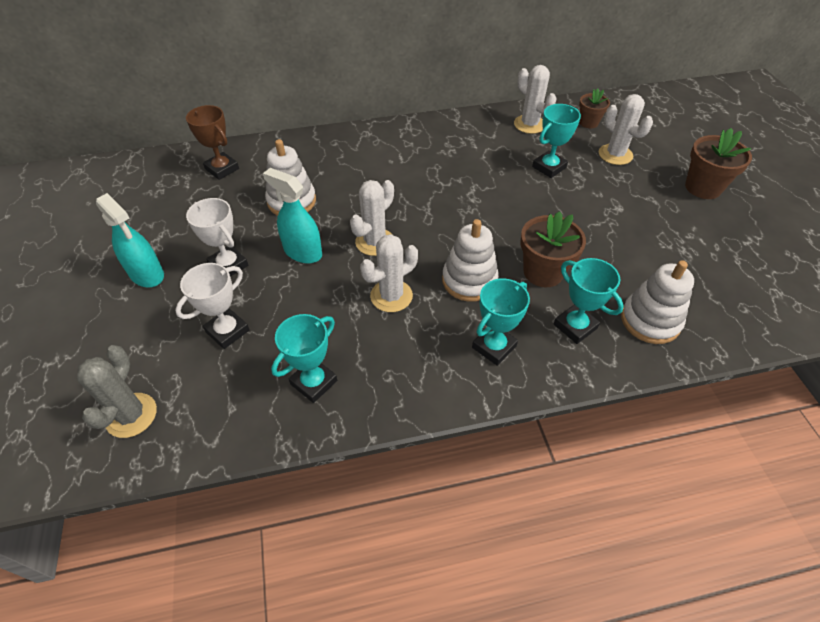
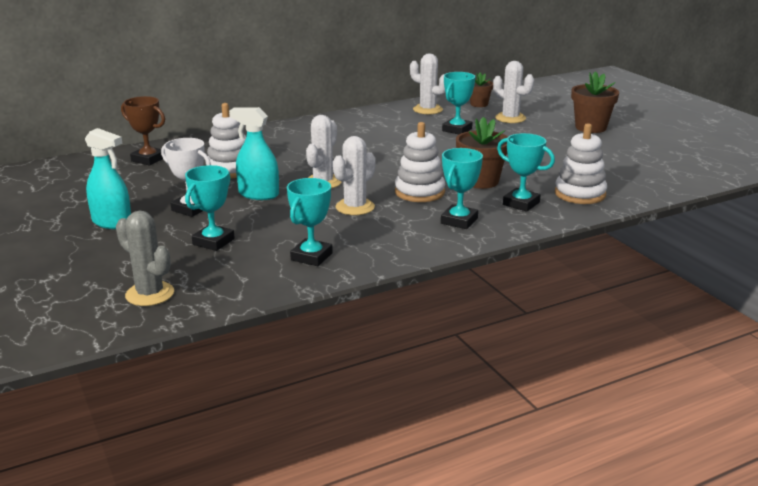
camera: 15 degrees left, 25 degrees down
(131, 415) = (150, 294): grey cactus -> grey cactus turned 45 degrees counterclockwise
(227, 331) = (213, 242): white trophy -> turquoise trophy

